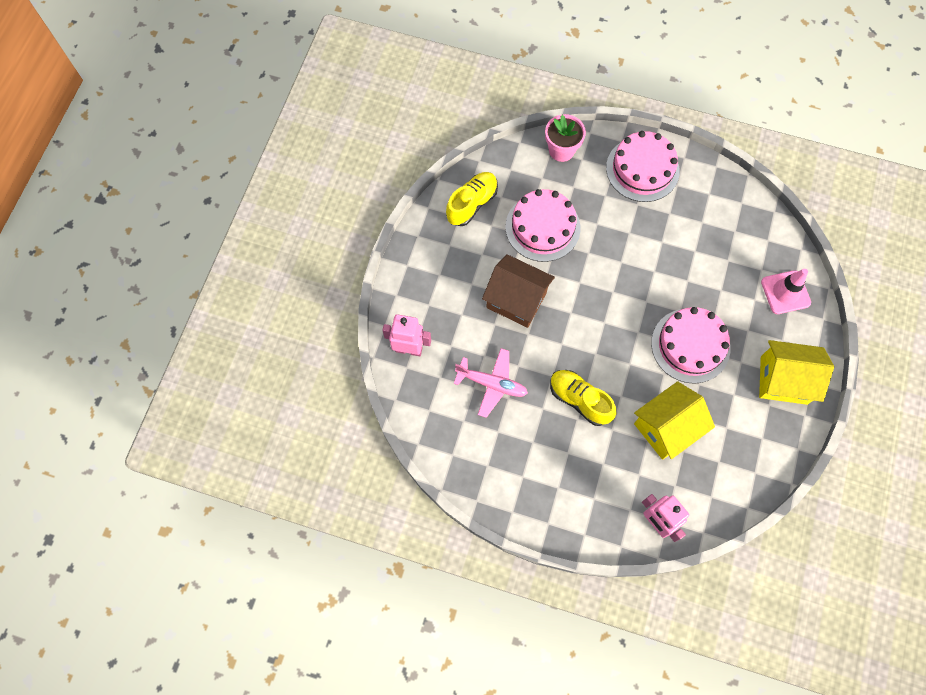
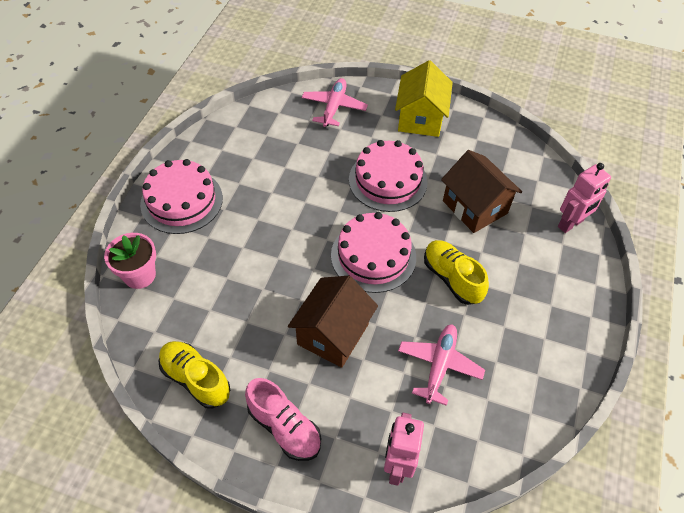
camera: 90 degrees left, 15 degrees down
(435, 268) = (284, 427): none -> pink shoe
(542, 227) = (240, 301): pink cake -> pink cake (373, 256)
(579, 400) = (452, 278): yellow shoe -> yellow shoe turned 105 degrees clockwise
(666, 428) = (474, 207): yellow house -> brown house
(785, 292) = (334, 107): pink traffic cone -> pink plane

